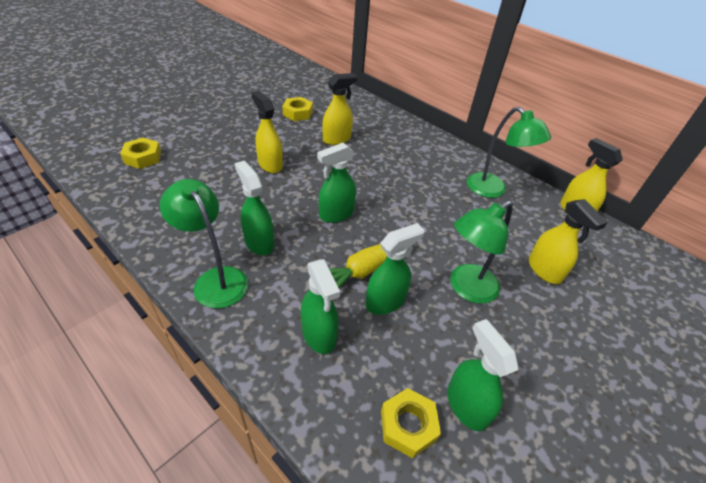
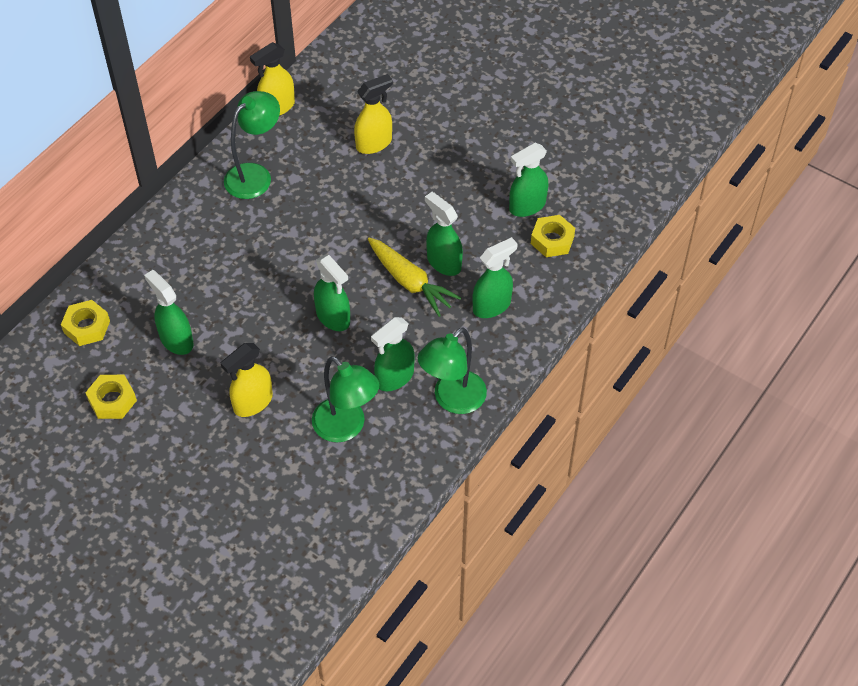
camera: 95 degrees left, 10 degrees up
(143, 157) = (268, 552): yellow nut -> yellow nut (87, 327)
(337, 139) = (176, 340): yellow spray bottle -> green spray bottle
(466, 288) = (412, 203): green lamp -> green lamp (346, 427)

